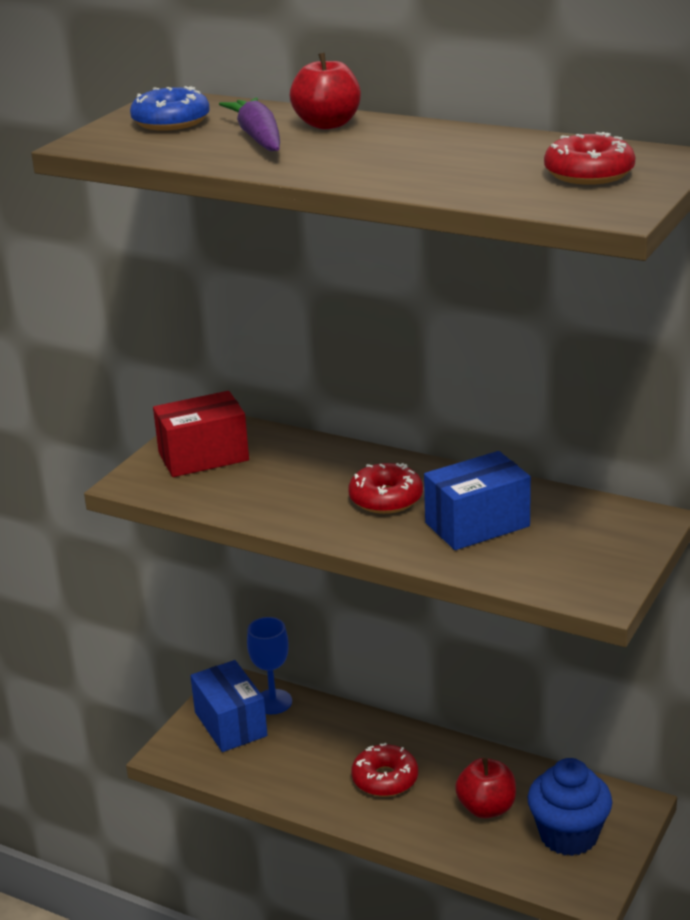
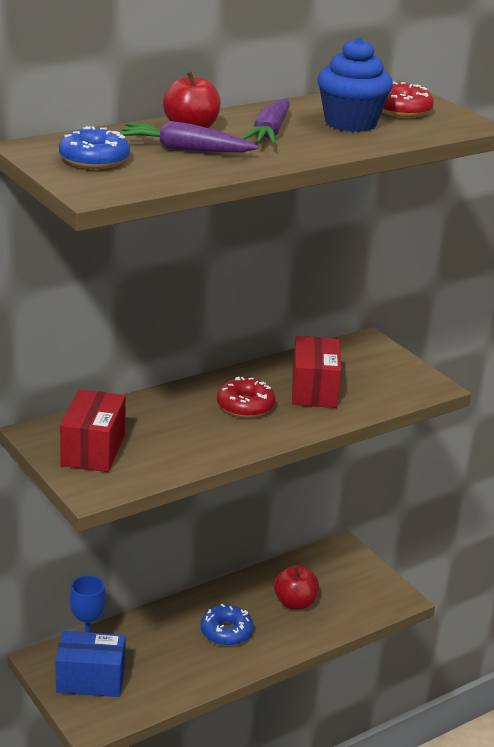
camera: 65 degrees left, 0 degrees up
(377, 149) = (269, 133): none -> purple carrot
(385, 779) = (226, 632): red donut -> blue donut
(477, 524) = (314, 390): blue box -> red box
(568, 835) = (347, 583): blue cupcake -> blue cupcake (350, 123)

